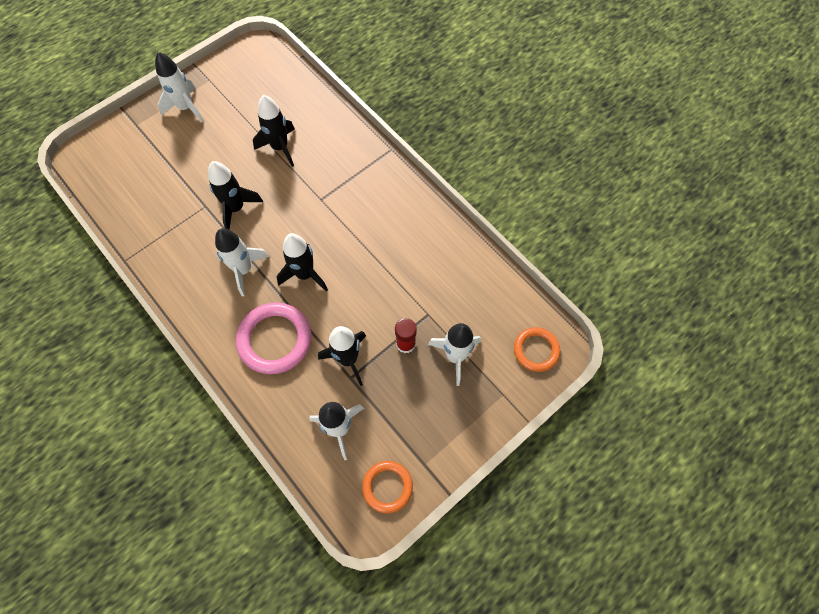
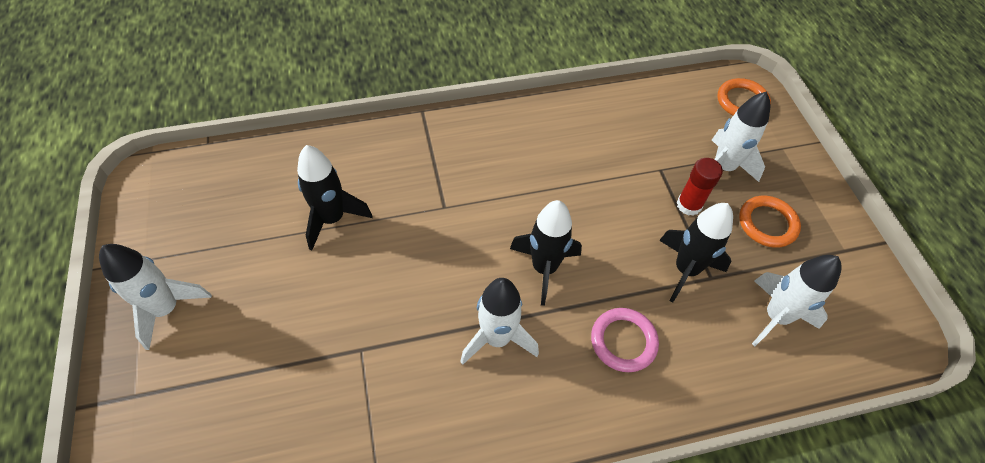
camera: 65 degrees left, 10 degrees down
(236, 208) = (392, 309): black rocket -> none
(275, 339) = (623, 341): pink ring -> pink ring, size x0.62
(387, 487) = (864, 297): orange ring -> orange ring (767, 223)

